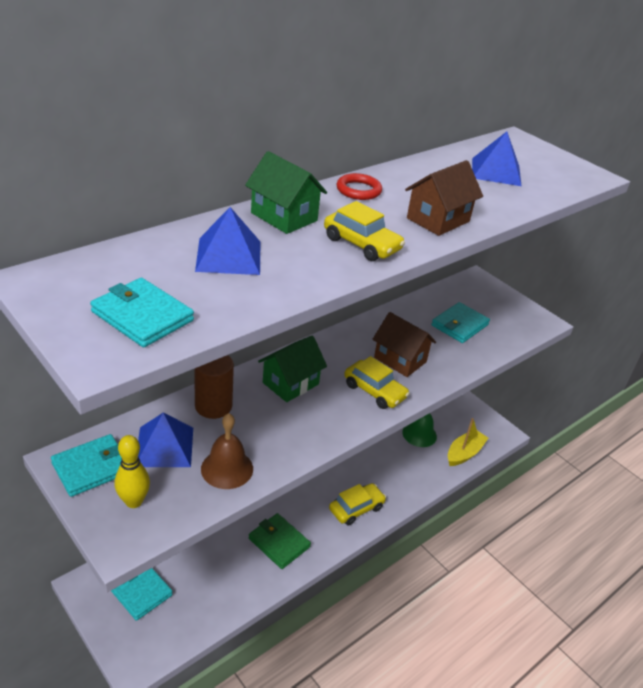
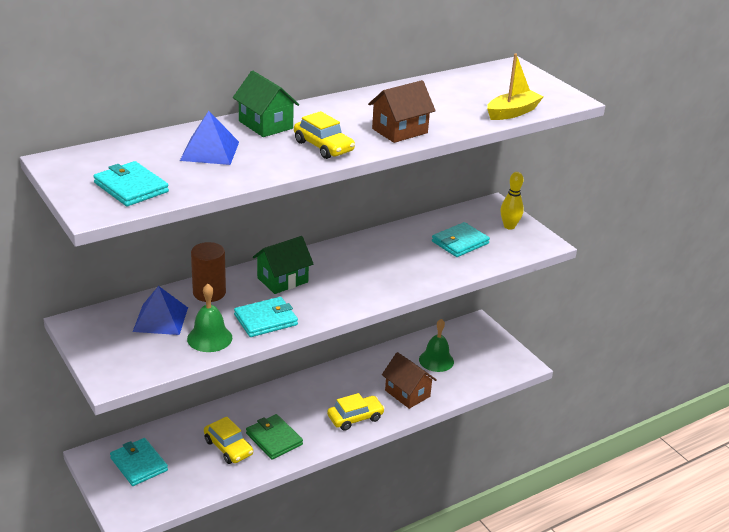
camera: 10 degrees right, 5 degrees down
(92, 468) = (97, 330): turquoise wallet -> turquoise wallet (265, 320)
(134, 501) = (127, 354): yellow bowling pin -> yellow bowling pin (509, 226)
(227, 468) = (209, 338): brown bell -> green bell
(358, 190) = (339, 106): red ring -> none
(374, 391) = (358, 290): yellow car -> yellow car (228, 447)
(400, 360) = (391, 267): brown house -> brown house (407, 393)
(464, 453) = (478, 380): yellow boat -> yellow boat (512, 112)
(496, 171) = (475, 94): blue pyramid -> none

